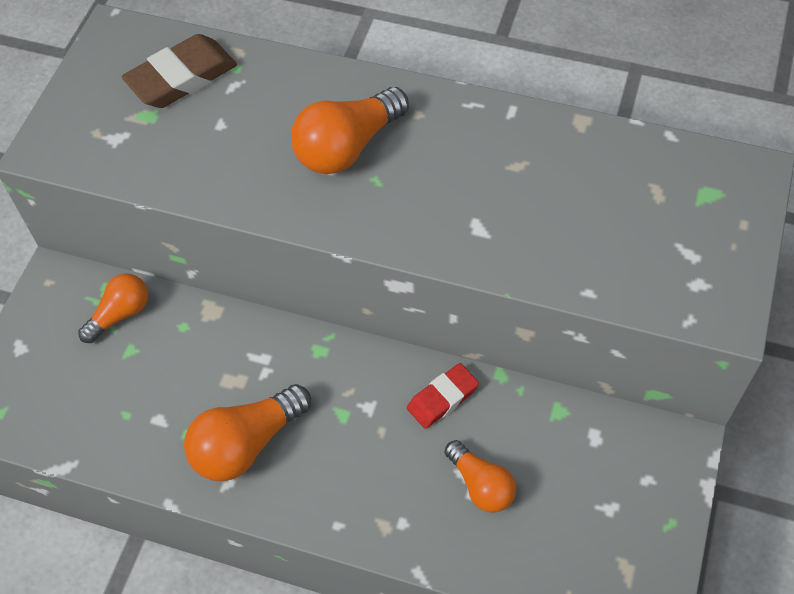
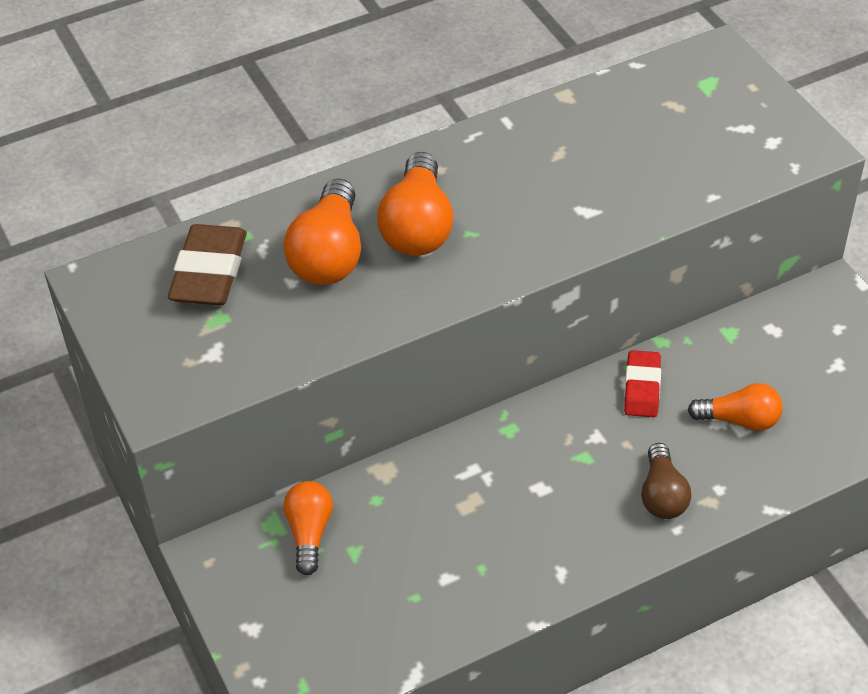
camera: 45 degrees left, 10 degrees down
(246, 444) = (539, 535): orange light bulb -> orange light bulb (329, 255)
(358, 491) = (662, 495): none -> brown light bulb

